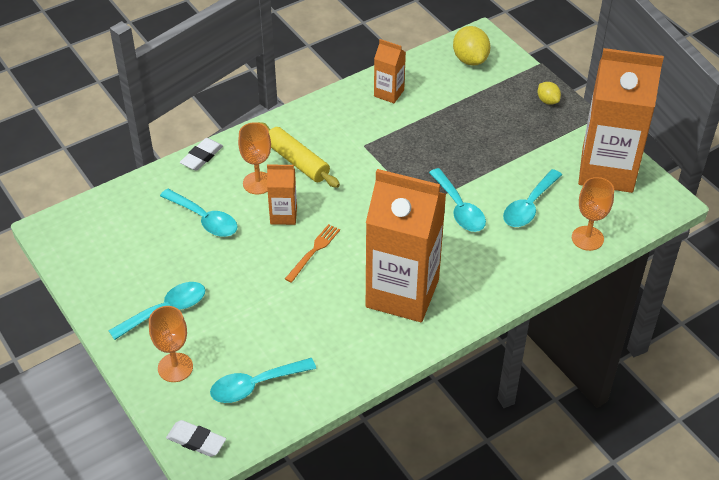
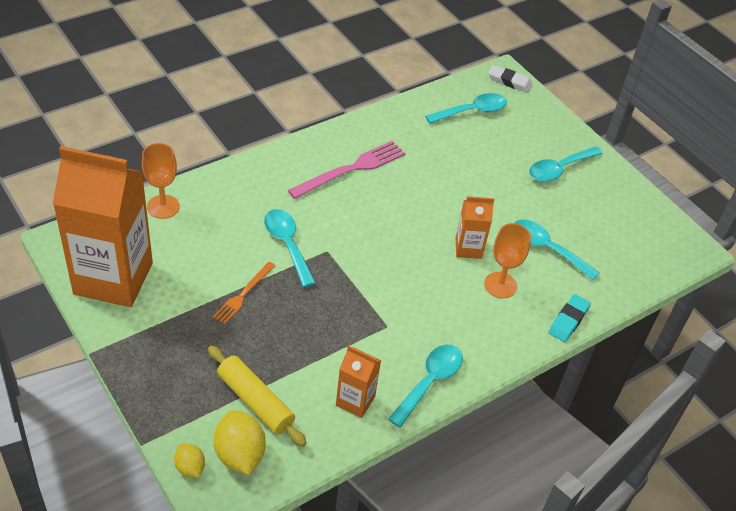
camera: 175 degrees right, 0 degrees up
(175, 367) = (538, 127): orange goblet -> none
(201, 157) = (568, 320): white eraser -> turquoise eraser
(297, 161) = (461, 308): yellow rolling pin -> yellow rolling pin (255, 401)
(313, 251) = (434, 211): orange fork -> orange fork (243, 294)
(402, 293) = (351, 169): orange carton -> pink fork
(529, 206) = (213, 243): turquoise spoon -> turquoise spoon (429, 382)
(547, 101) = (152, 378): yellow lemon -> yellow lemon (190, 467)

